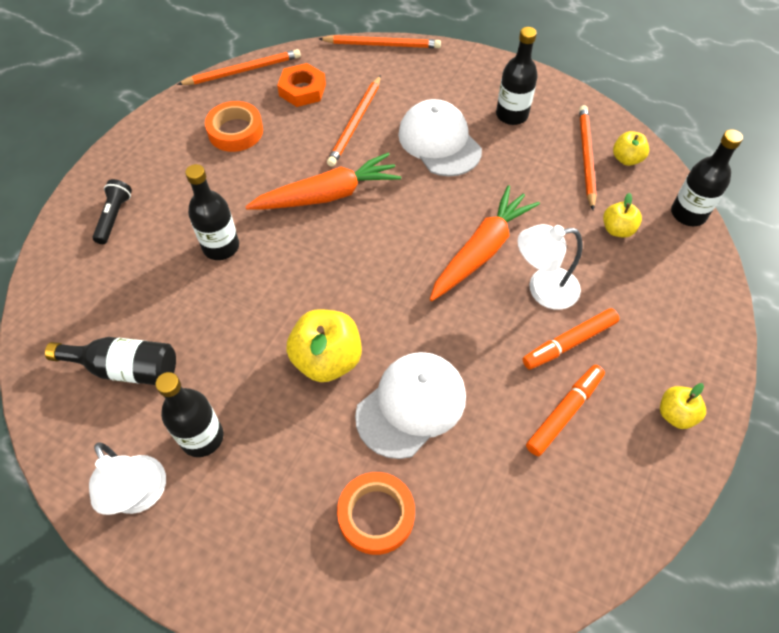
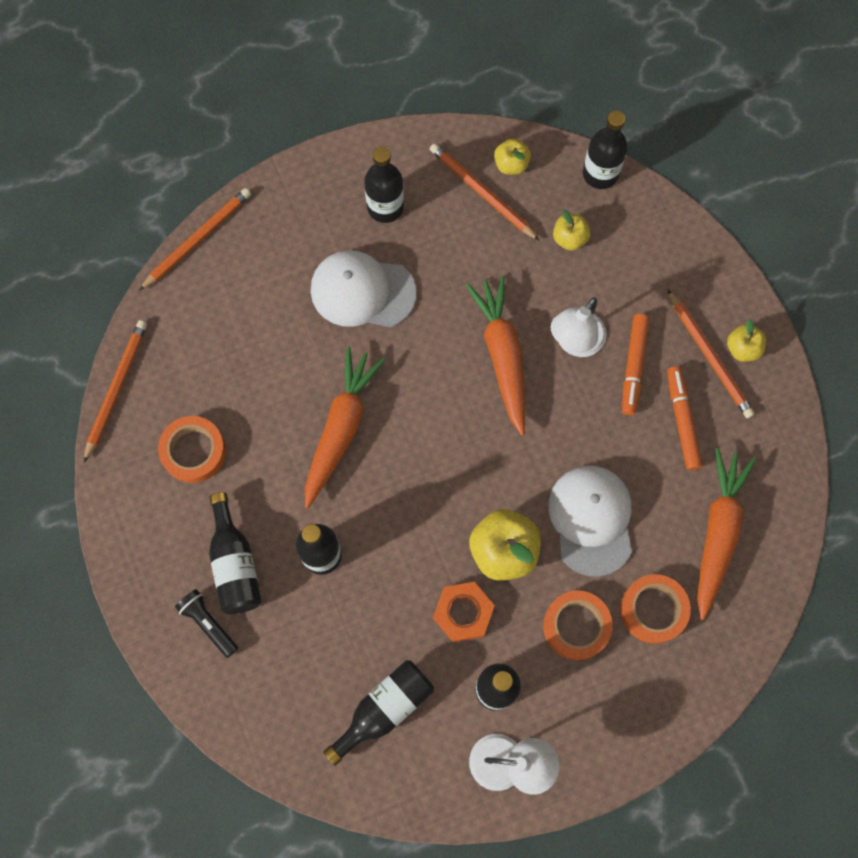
camera: 50 degrees left, 15 degrees up
(172, 203) = (235, 564): none -> black bottle
(302, 90) = (193, 355): orange nut -> orange nut (463, 613)
(308, 461) = (576, 626): none -> orange tape
(356, 122) = (277, 341): orange pencil -> orange pencil (709, 356)
(496, 519) = (717, 533): none -> orange carrot

